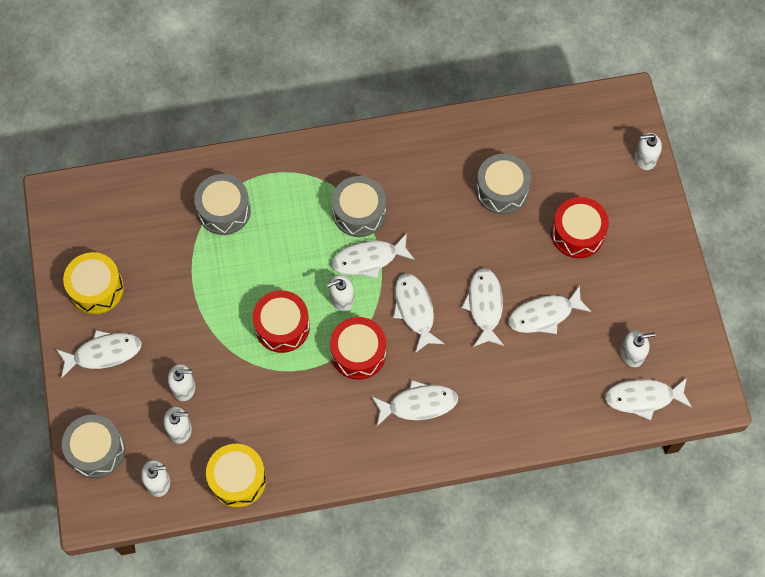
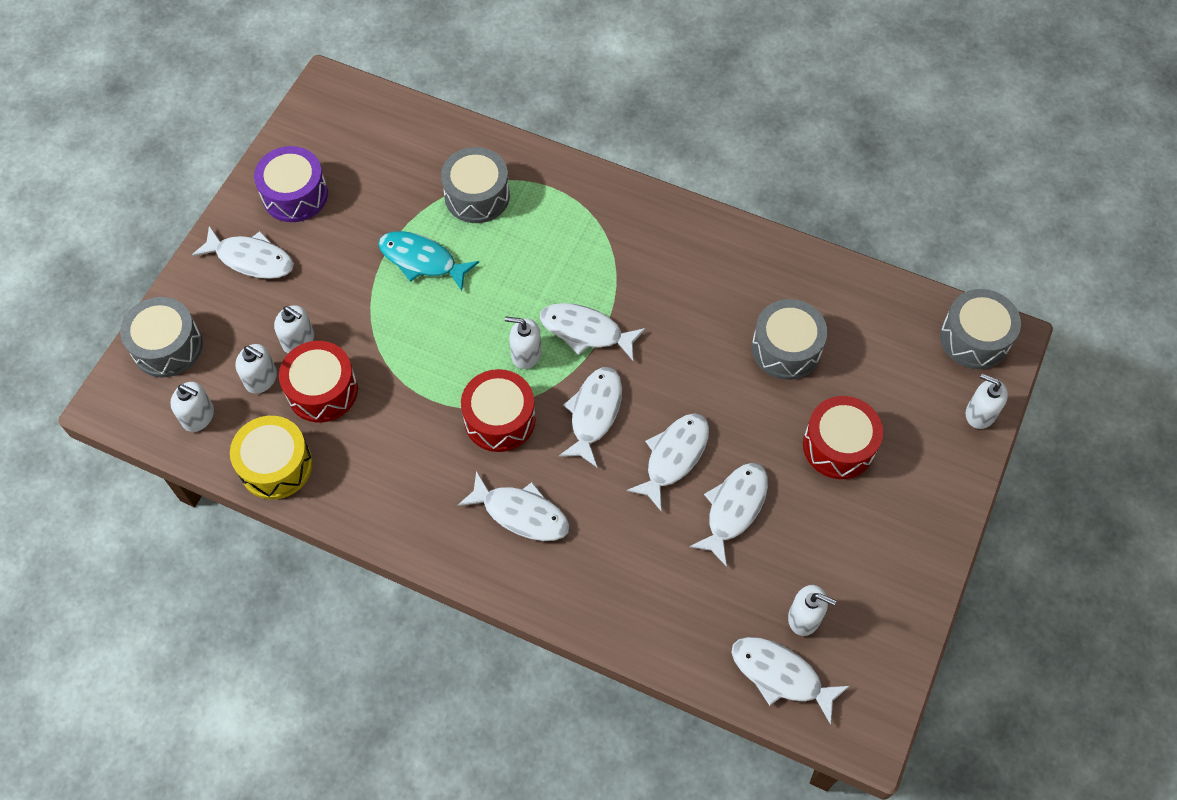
camera: 35 degrees right, 5 degrees down
(96, 288) = (295, 195): yellow drum -> purple drum
(223, 279) = (422, 260): none -> turquoise fish
(282, 326) = (443, 343): red drum -> red drum (322, 390)
(359, 212) = (612, 279): grey drum -> grey drum (974, 338)
(544, 315) = (734, 509): white fish -> white fish turned 105 degrees clockwise

